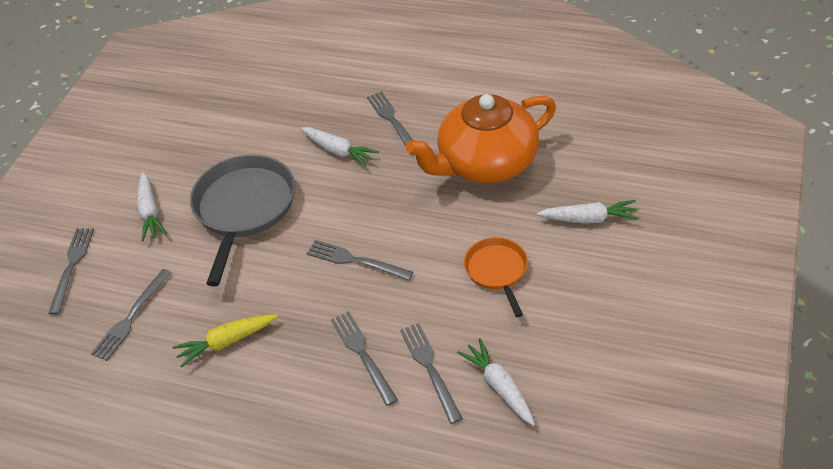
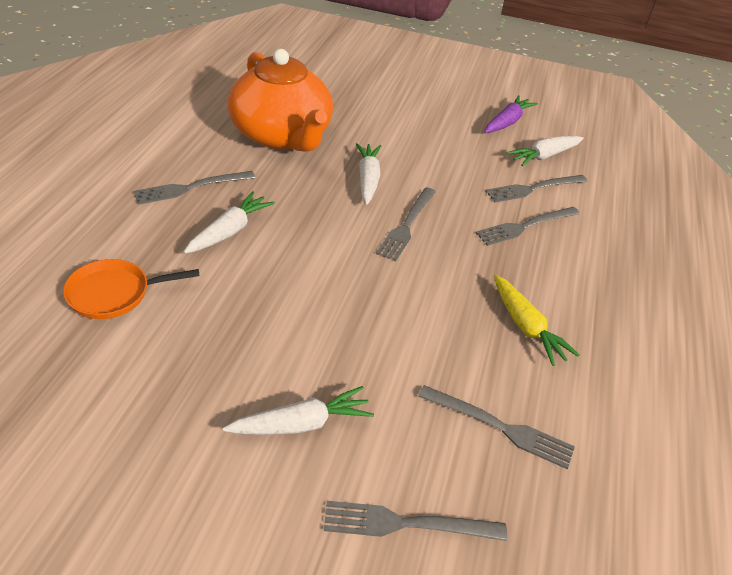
camera: 100 degrees left, 5 degrees down
(244, 209) = (313, 316): grey pan -> none
(497, 271) = (422, 144): orange pan -> orange pan (114, 293)
(569, 354) = (507, 122): none -> purple carrot
(589, 219) = (365, 95): white carrot -> white carrot (368, 179)

